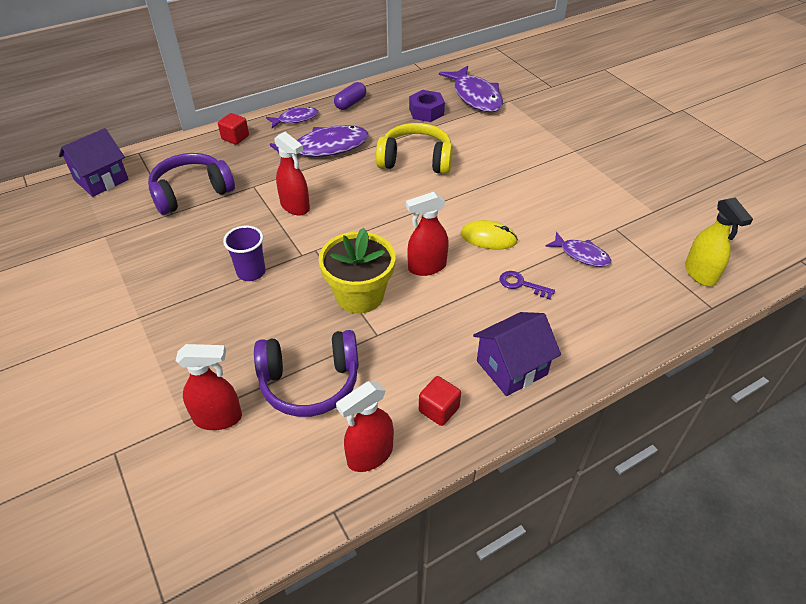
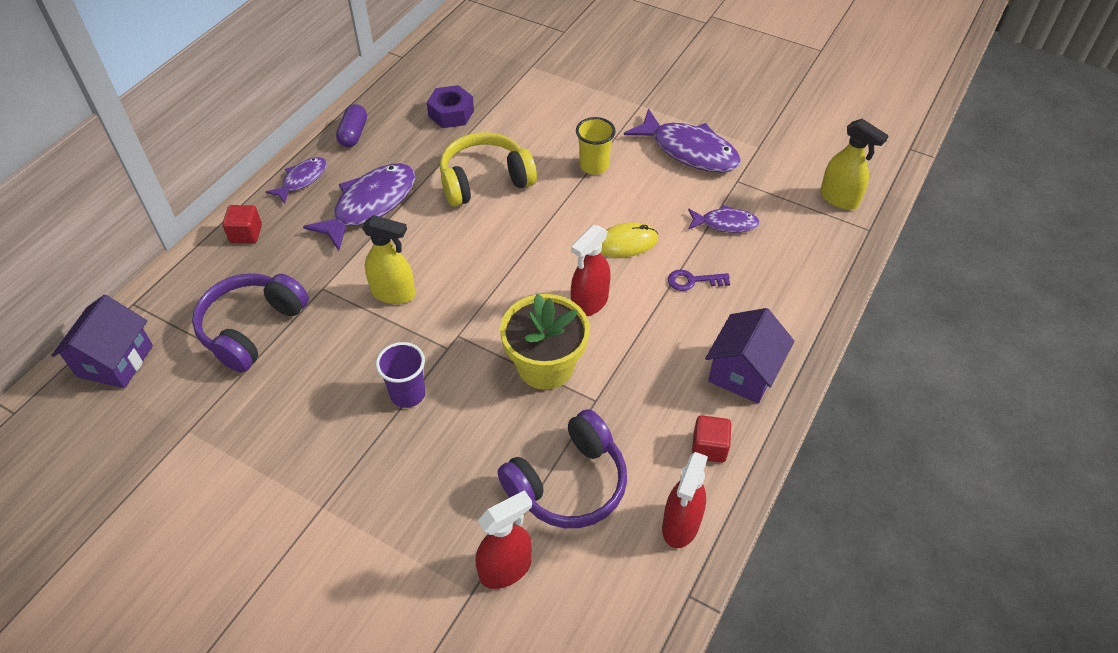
camera: 30 degrees left, 5 degrees up
(295, 207) = (393, 293): red spray bottle -> yellow spray bottle
(475, 96) = (491, 73): purple fish -> purple fish (689, 151)
(504, 178) = (594, 166): none -> yellow cup

